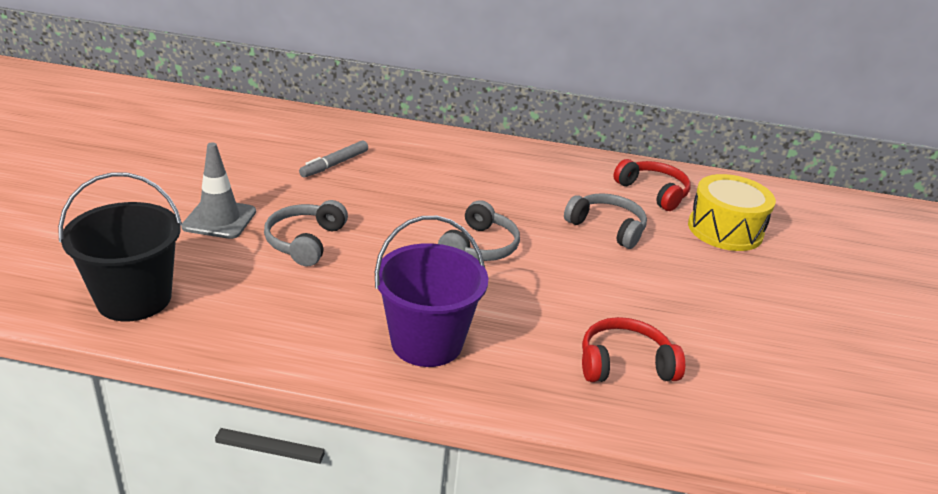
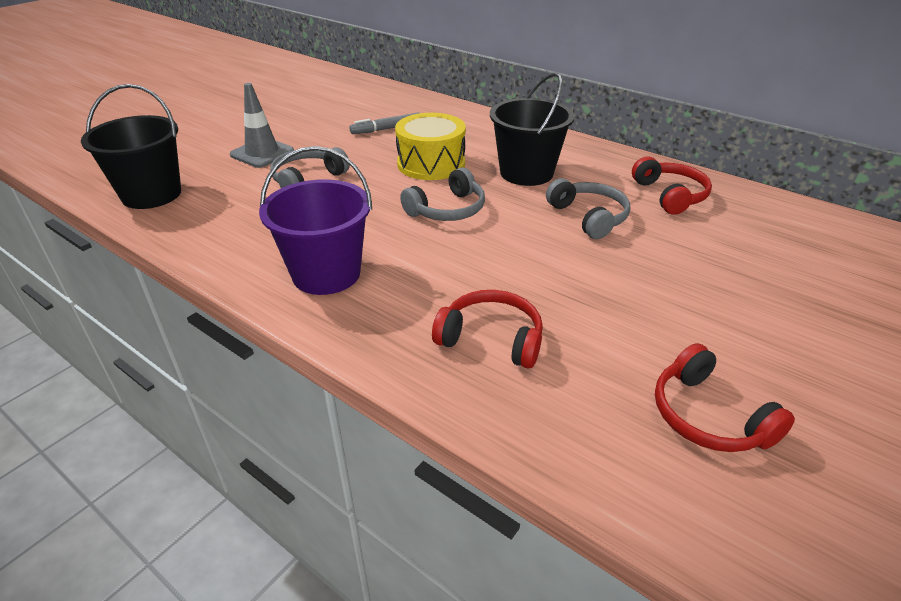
camera: 30 degrees right, 5 degrees up
(517, 192) = (526, 173): none -> black bucket
(725, 230) = (724, 243): yellow drum -> yellow drum (431, 164)
(818, 379) = (708, 416): none -> red headphones

